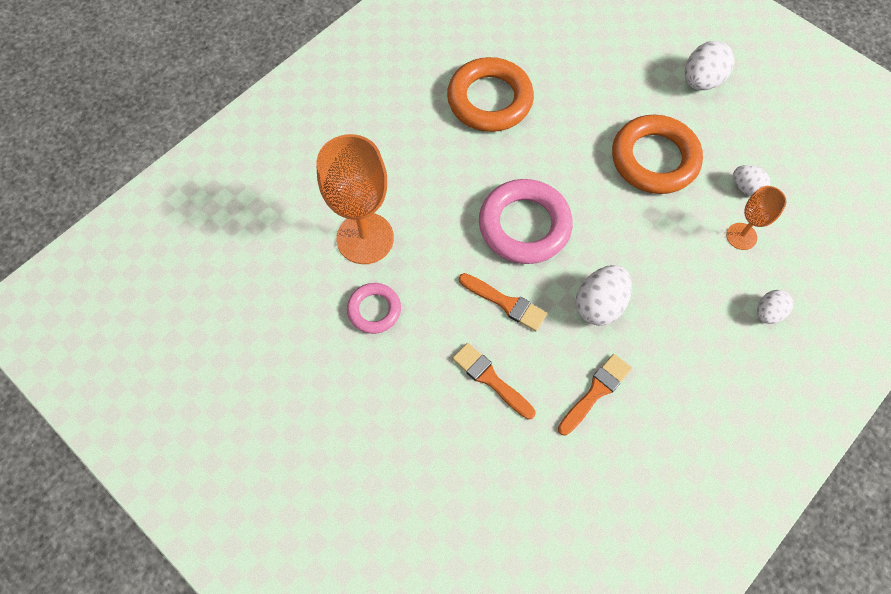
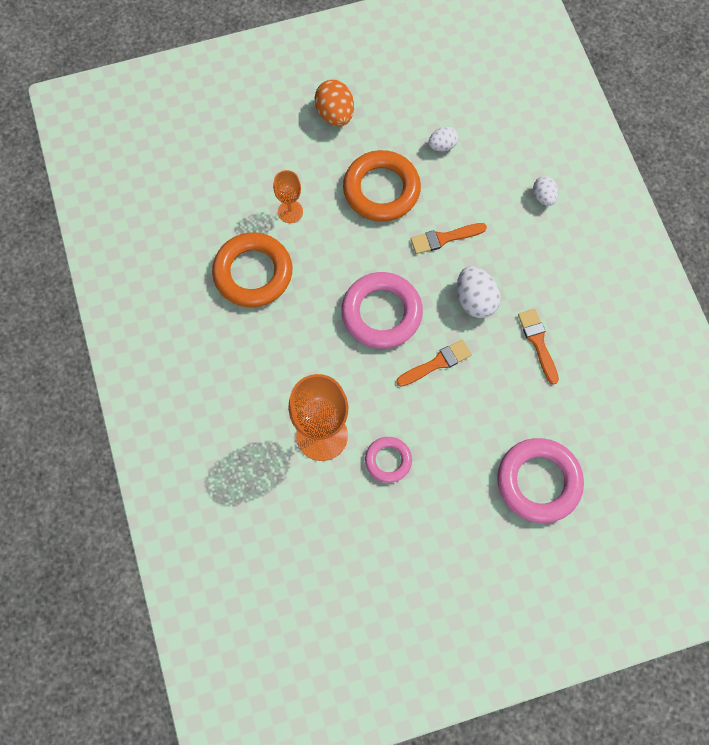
camera: 60 degrees left, 5 degrees up
(437, 472) = (538, 482): none -> pink ring
(490, 379) = (490, 407): orange brush -> orange brush (444, 238)
(701, 81) = (335, 114): white egg -> orange egg
(741, 236) = (478, 174): orange goblet -> orange goblet (290, 211)

